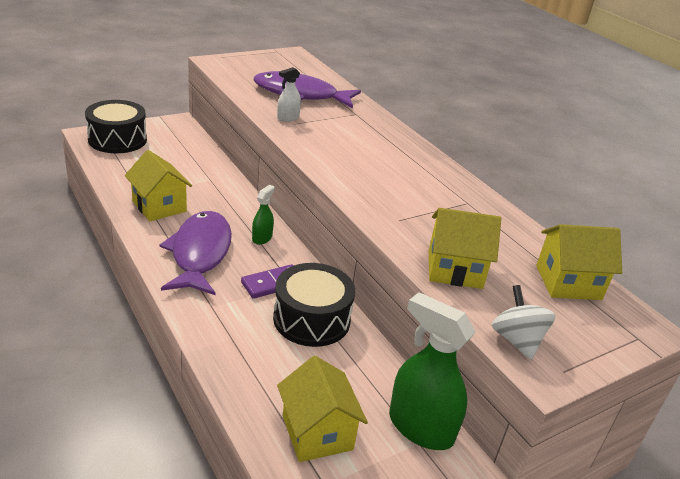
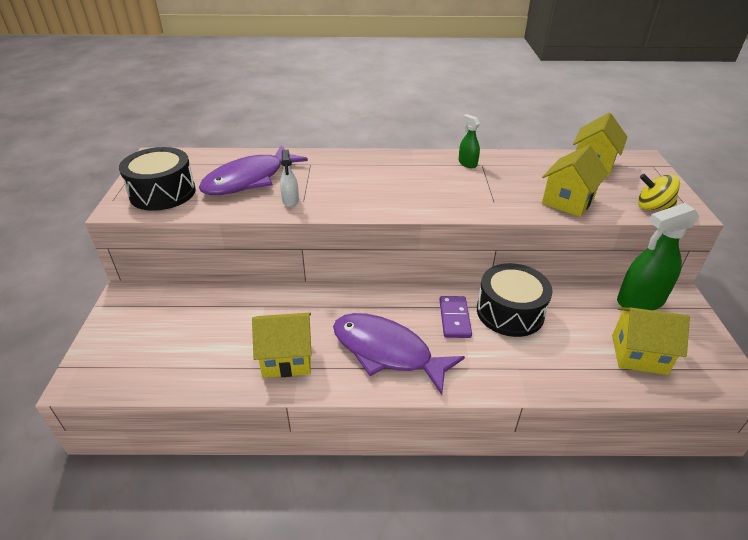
camera: 55 degrees left, 5 degrees up
(117, 139) = (117, 356): black drum -> black drum (163, 193)
(262, 238) = (385, 303): green spray bottle -> green spray bottle (467, 163)
(517, 340) = (652, 207): white spinning top -> yellow spinning top

